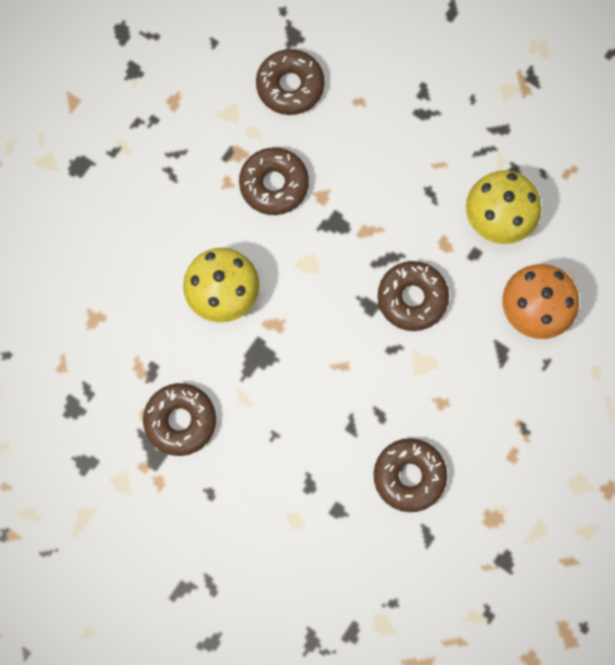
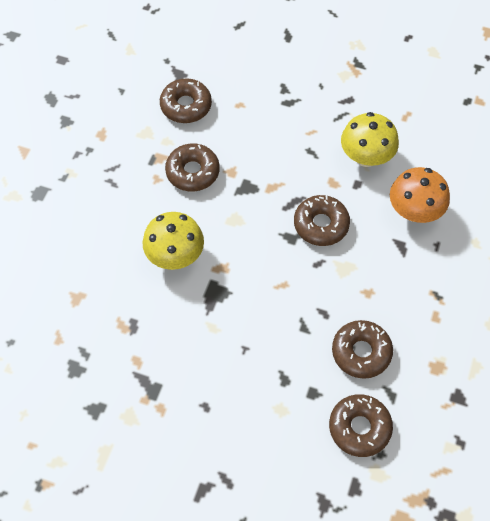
camera: 15 degrees left, 15 degrees down
(180, 421) = (166, 356): brown donut -> brown donut (359, 428)

